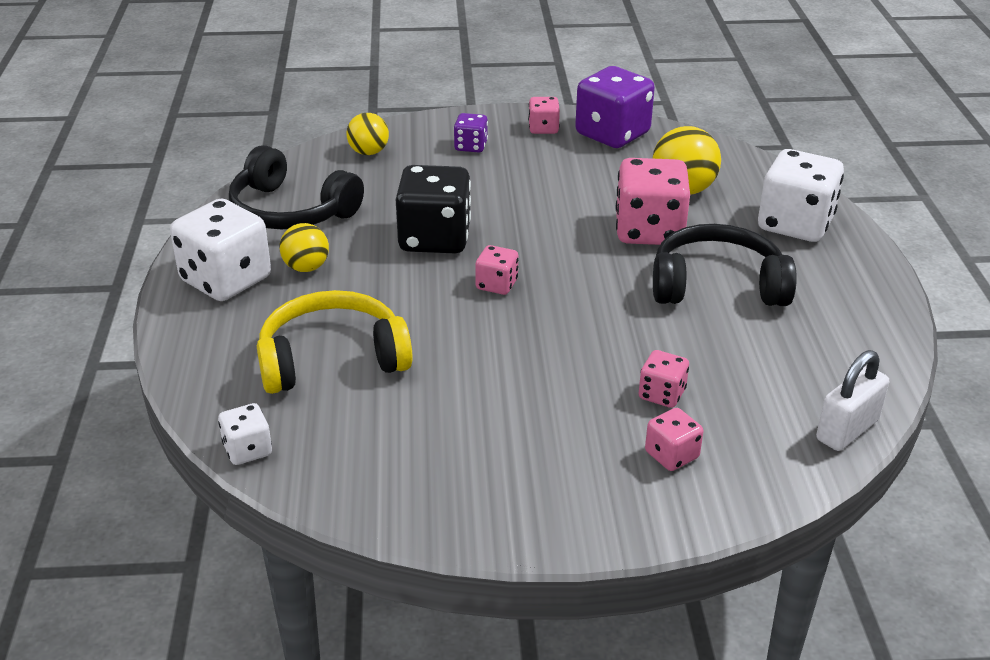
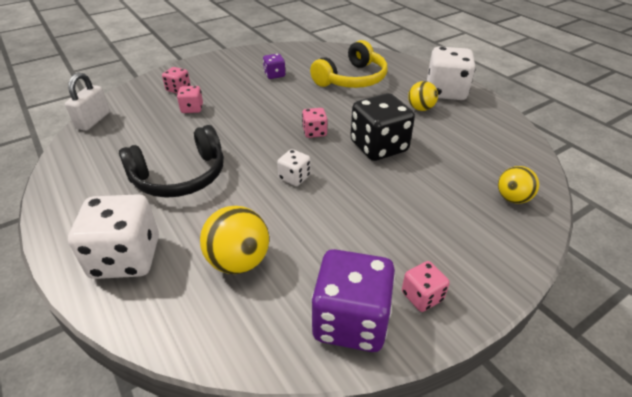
camera: 150 degrees right, 5 degrees up
(247, 450) = (343, 49): white dice -> white dice (294, 177)
(290, 211) = (480, 134): black headphones -> none
(471, 146) = (453, 239): purple dice -> purple dice (274, 75)
(649, 231) = (246, 204): pink dice -> none

